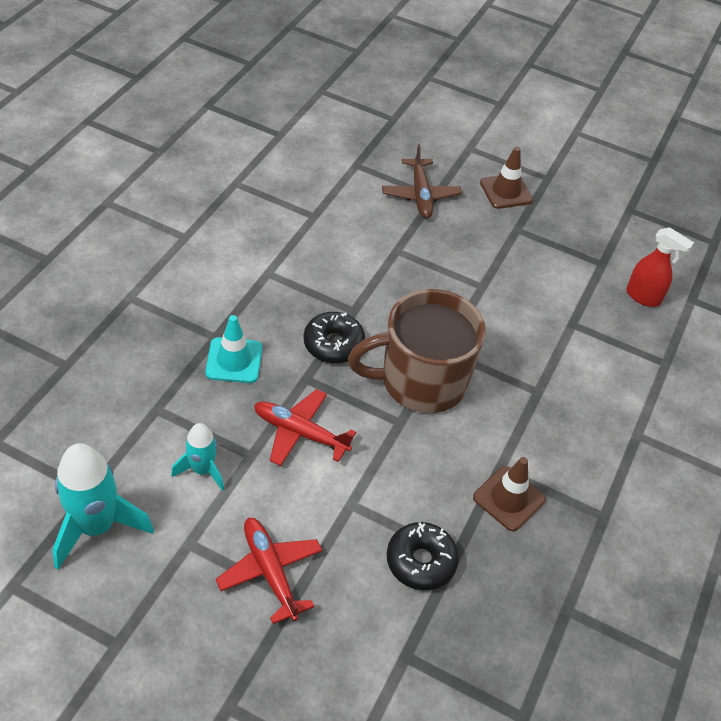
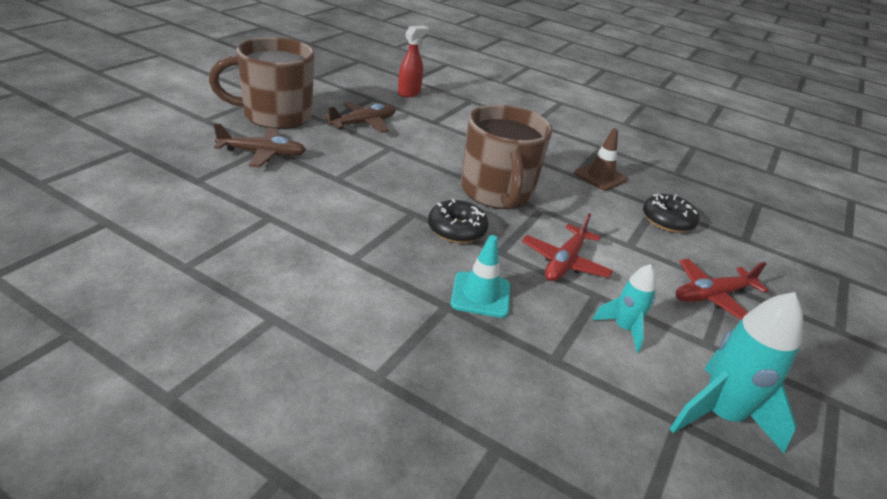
camera: 85 degrees left, 15 degrees down
(506, 191) = (275, 116): brown traffic cone -> brown mug
(528, 260) = (363, 124): none -> brown plane

